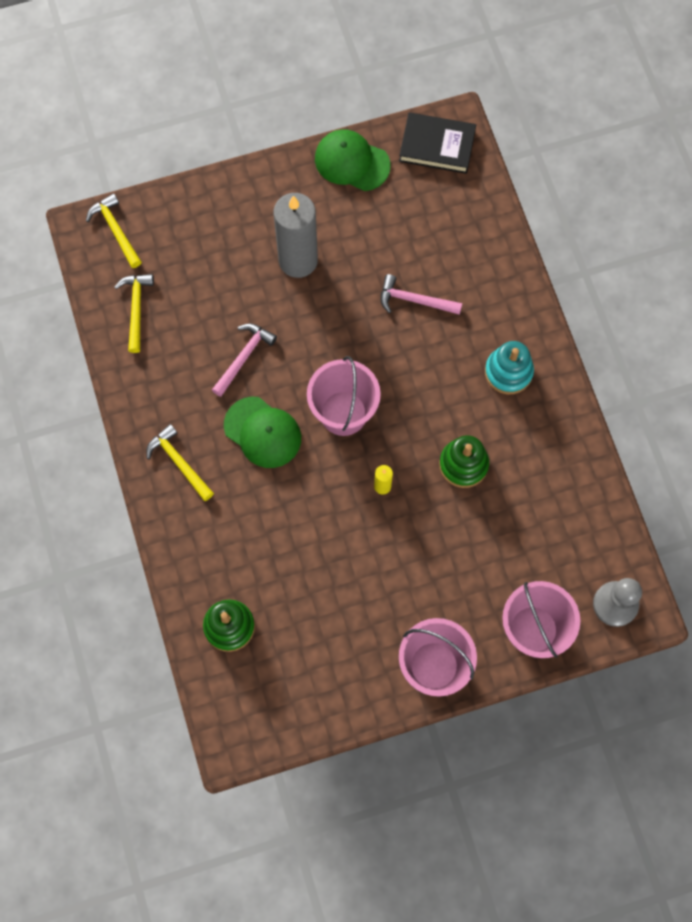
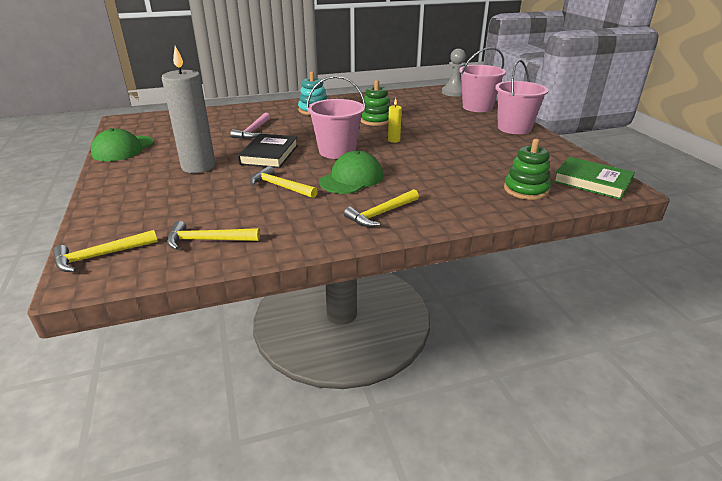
camera: 90 degrees left, 40 degrees down
(244, 357) = (280, 186): pink hammer -> yellow hammer
(248, 713) = (592, 182): none -> green book
(437, 146) = (135, 125): black book -> black book (269, 155)

